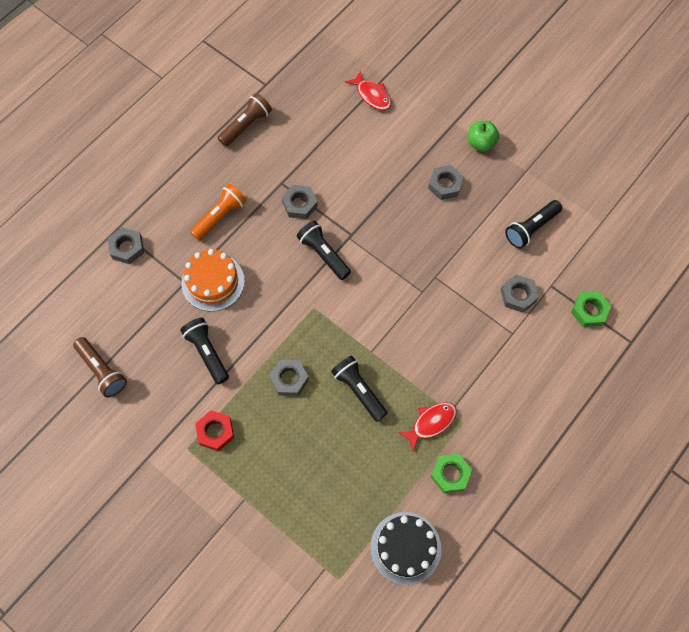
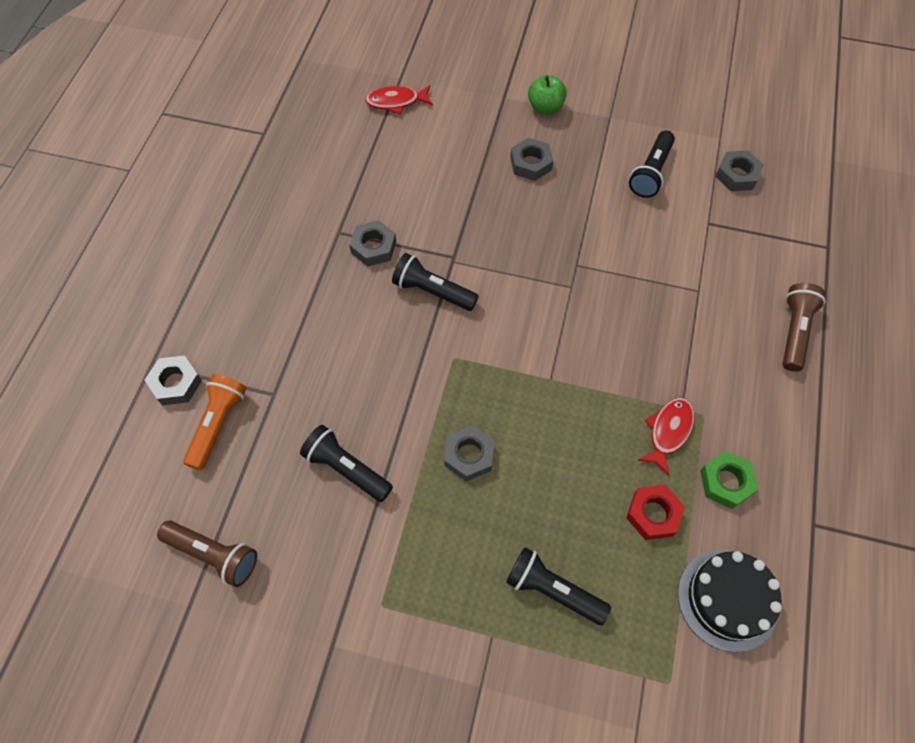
camera: 25 degrees left, 5 degrees down
(213, 282) = (310, 379): orange cake -> none
(215, 432) = (408, 565): red nut -> red nut (653, 514)
(220, 217) = (281, 299): orange flashlight -> orange flashlight (218, 424)
(246, 125) = (262, 185): brown flashlight -> brown flashlight (794, 332)
(359, 390) = (562, 431): black flashlight -> black flashlight (553, 590)
(372, 95) = (396, 102): red fish -> red fish turned 150 degrees clockwise
(518, 295) = (680, 247): grey nut -> grey nut (737, 175)
(589, 311) = (764, 233): green nut -> none

